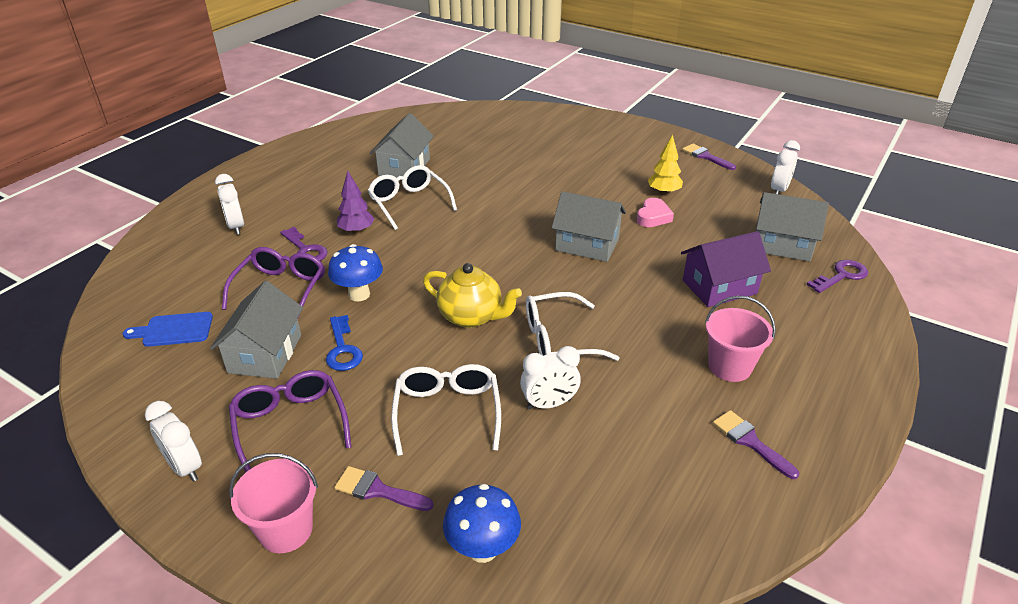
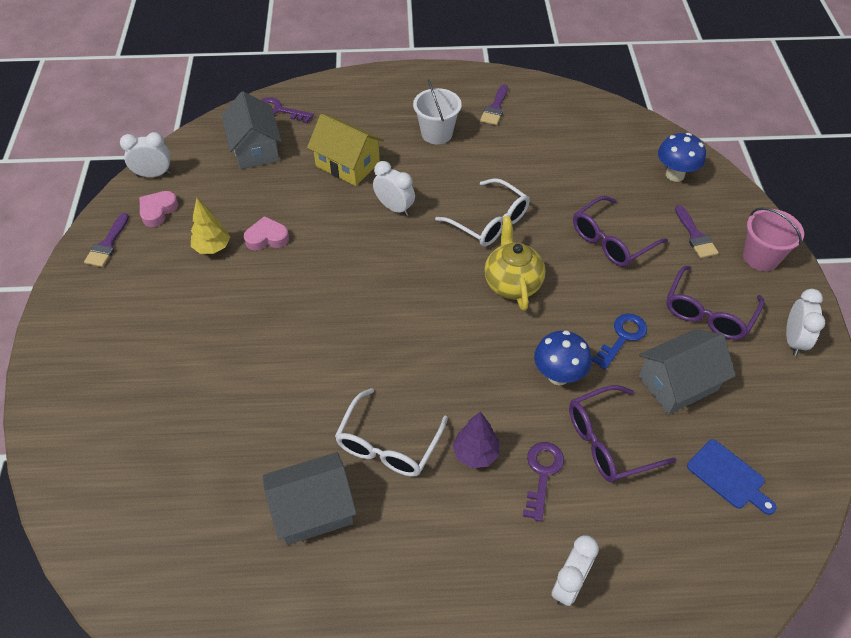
camera: 125 degrees left, 15 degrees up
(447, 412) = (611, 241): white glasses -> purple glasses
(549, 404) = (553, 198): white clock -> white clock (394, 208)
(587, 244) = (350, 261): grey house -> none
(719, 287) = (347, 164): purple house -> yellow house
(728, 182) = (158, 211): none -> pink heart
(729, 367) = (436, 133): pink bucket -> white bucket

